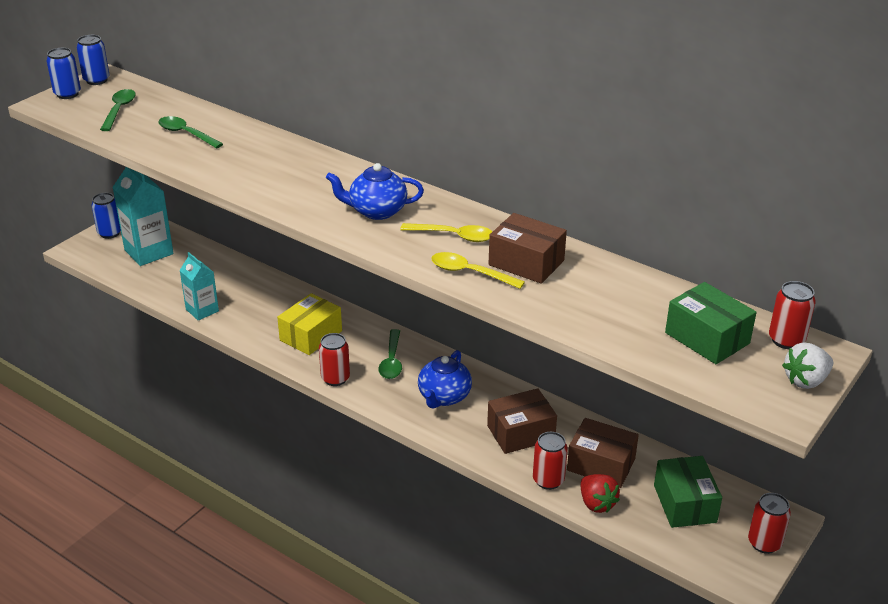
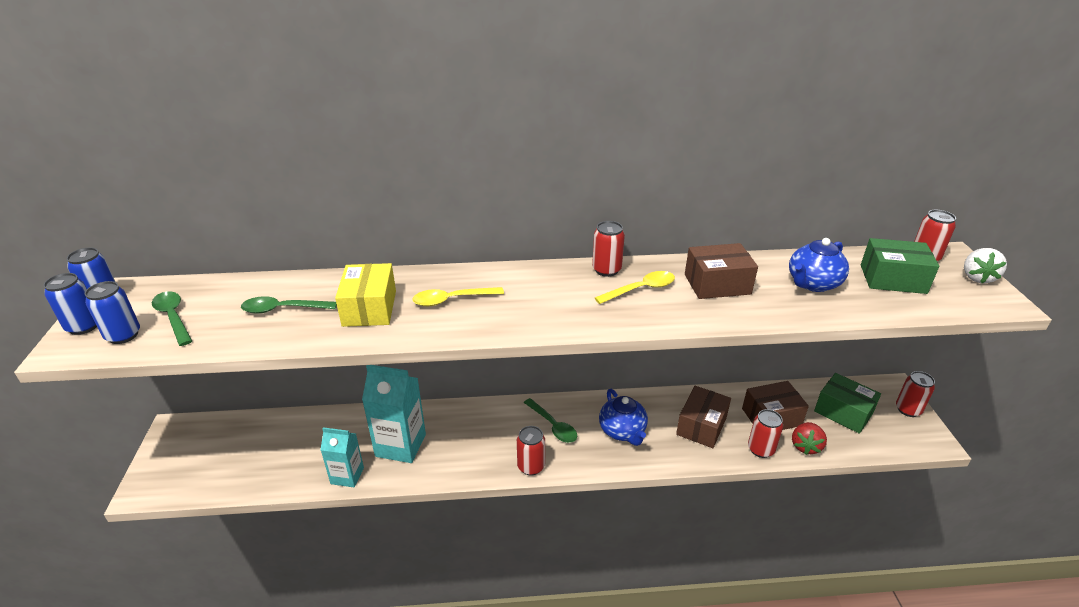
camera: 40 degrees left, 0 degrees up
(110, 233) = (165, 454): blue can -> blue can (123, 335)
(149, 252) = (229, 450): turquoise carton -> turquoise carton (400, 445)
(311, 335) = (468, 442): yellow box -> yellow box (369, 308)
(376, 211) = (556, 298): blue teapot -> blue teapot (812, 284)
(452, 209) = (606, 270): none -> red can
(470, 273) = (698, 311): yellow spoon -> yellow spoon (452, 300)
(596, 503) = (805, 446): red strawberry -> red strawberry turned 90 degrees clockwise

